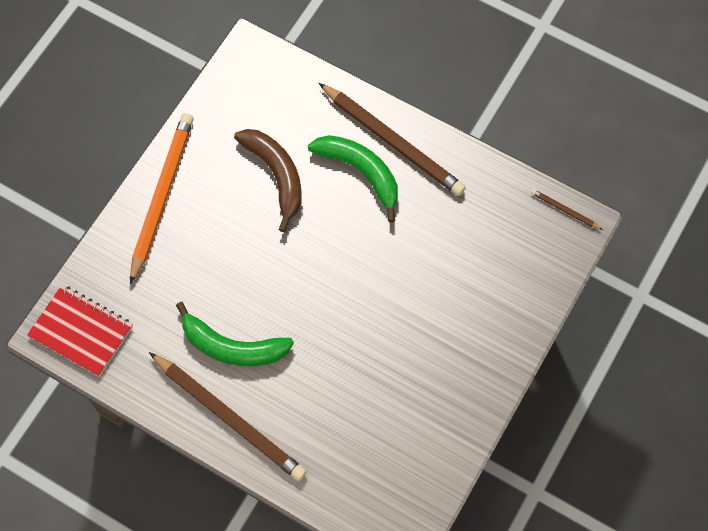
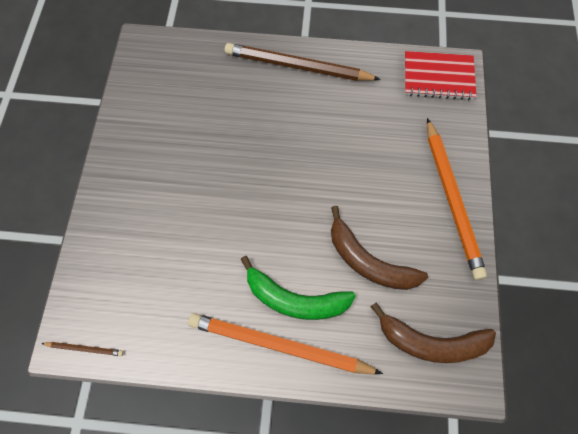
camera: 155 degrees right, 0 degrees up
(232, 346) = (323, 111): green banana -> none
(263, 91) = (430, 342): none -> brown banana
(392, 142) = (280, 345): brown pencil -> orange pencil

